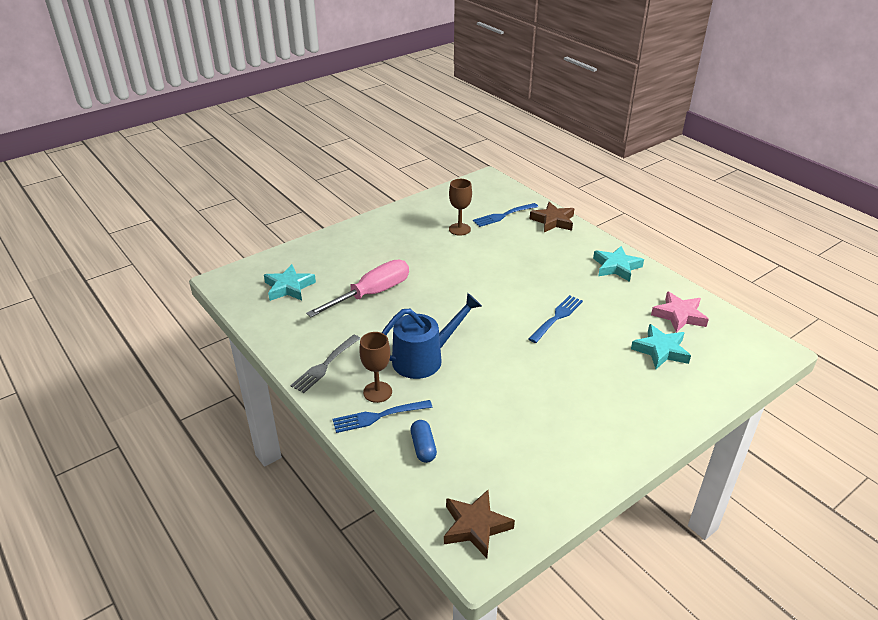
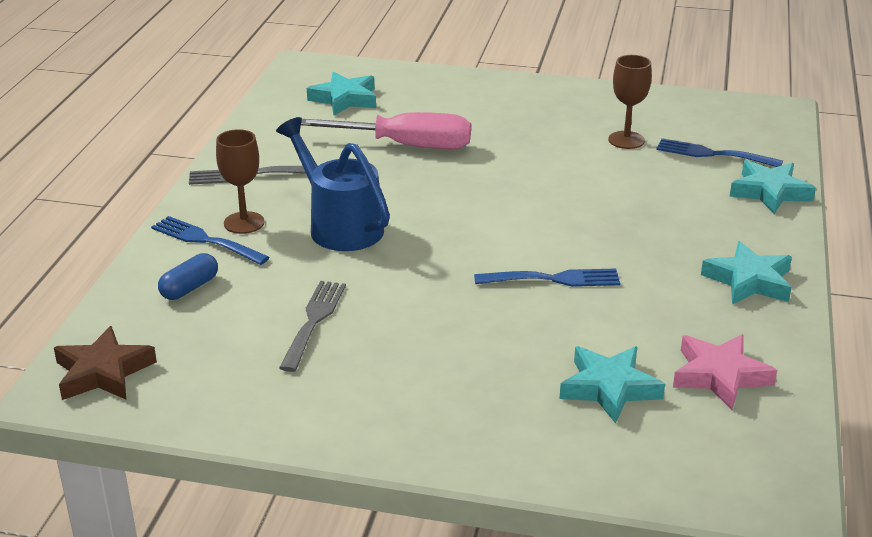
camera: 50 degrees right, 5 degrees down
(425, 358) = (339, 225): blue watering can -> blue watering can turned 150 degrees counterclockwise
(510, 415) = (314, 321): none -> grey fork
(553, 221) = (770, 192): brown star -> turquoise star

